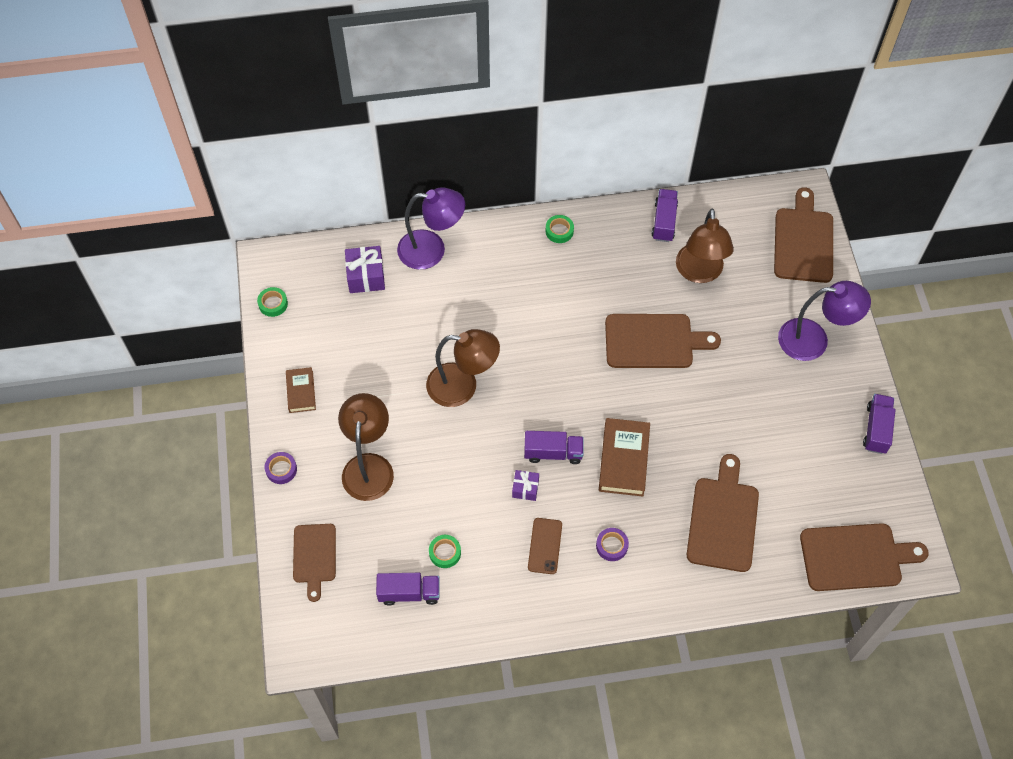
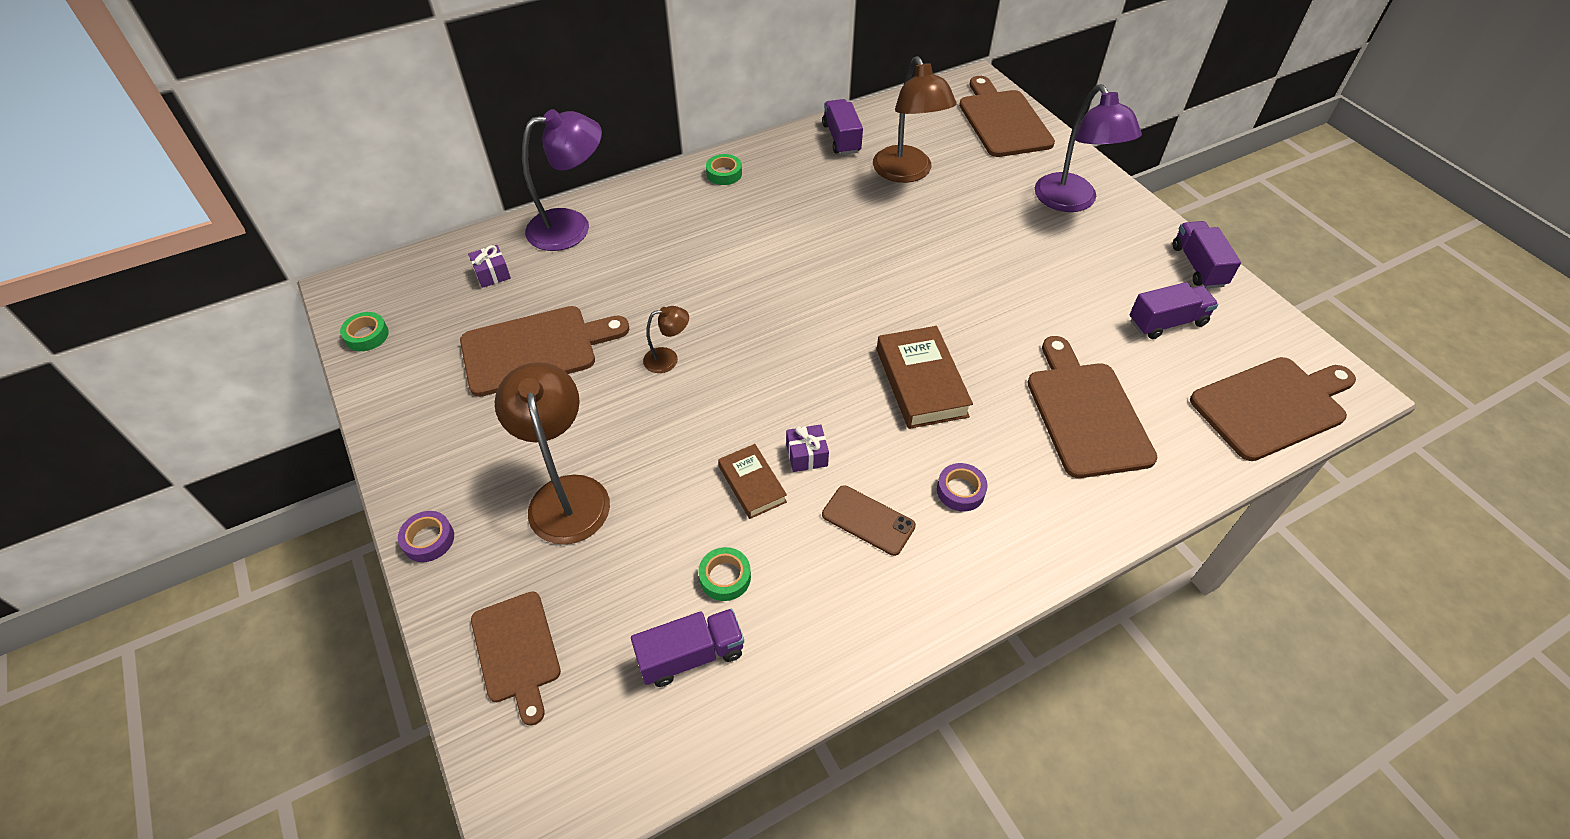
camera: 20 degrees left, 10 degrees down
(301, 392) = (434, 428): brown book -> brown book (752, 484)
(366, 276) = (492, 274): purple gift -> purple gift, size x0.61
(462, 386) = (668, 359): brown lamp -> brown lamp, size x0.48
(545, 546) = (868, 520): brown phone -> brown phone turned 45 degrees counterclockwise
(553, 453) = (824, 401): purple truck -> purple truck (1167, 322)
(653, 341) = (890, 249): brown cutting board -> brown cutting board (535, 349)
(814, 340) = (1071, 202): purple lamp -> purple lamp turned 90 degrees clockwise

